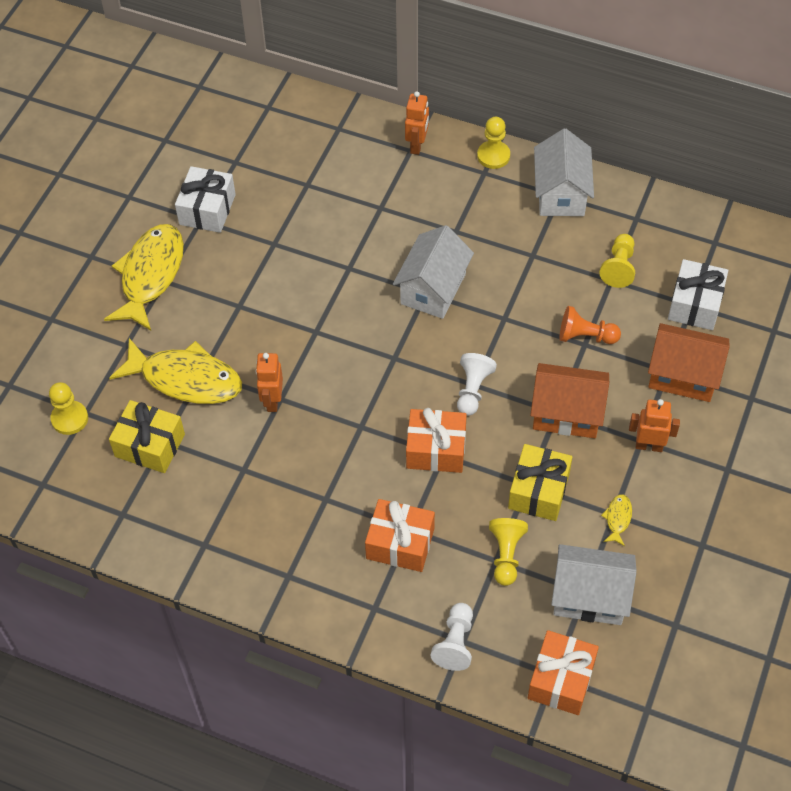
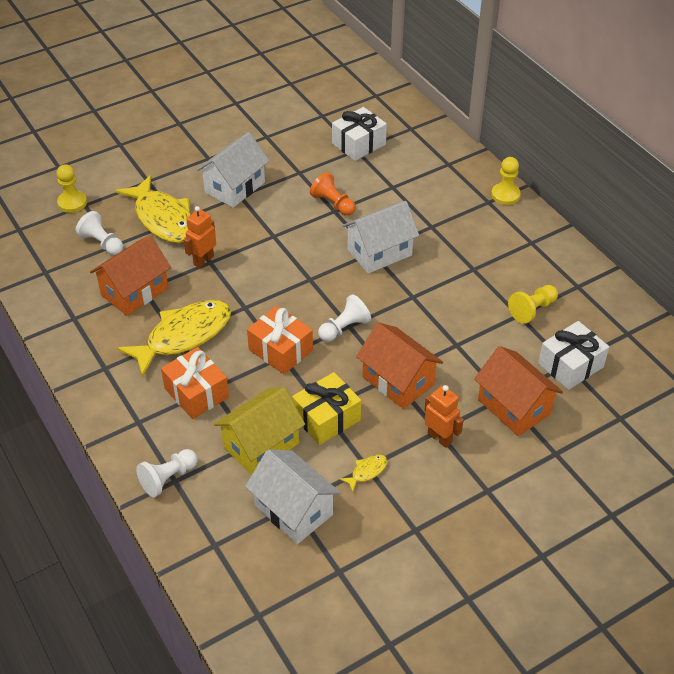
camera: 35 degrees right, 10 degrees down
(150, 275) = (203, 151): yellow fish -> yellow fish (183, 336)
(150, 445) = (102, 243): yellow gift -> white pawn
(207, 209) = (276, 133): white gift -> white gift (358, 144)
(237, 477) = (135, 291): none -> orange house
(417, 145) = (456, 163): orange robot -> none
(506, 555) = (261, 445): yellow pawn -> yellow house
(561, 193) = (534, 242): white house -> white house (235, 187)
(561, 680) = (216, 551): orange gift -> none
(585, 336) = (462, 340): orange pawn -> orange pawn (333, 204)

